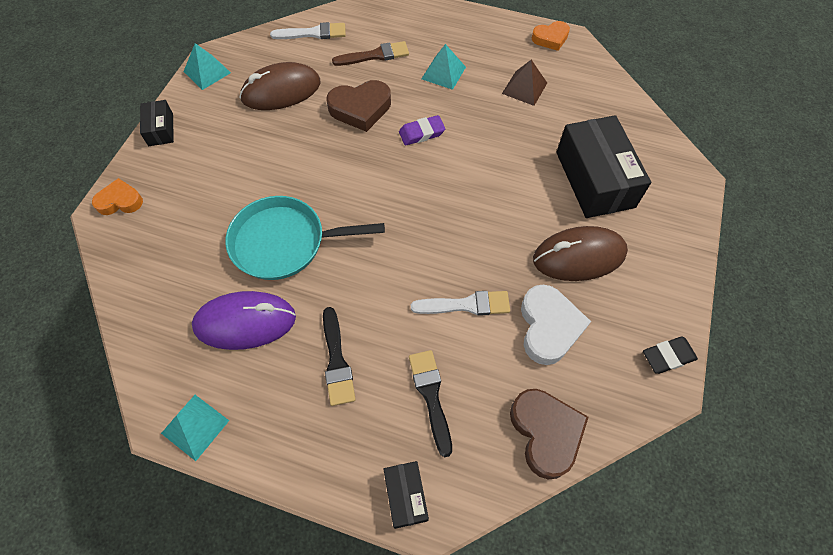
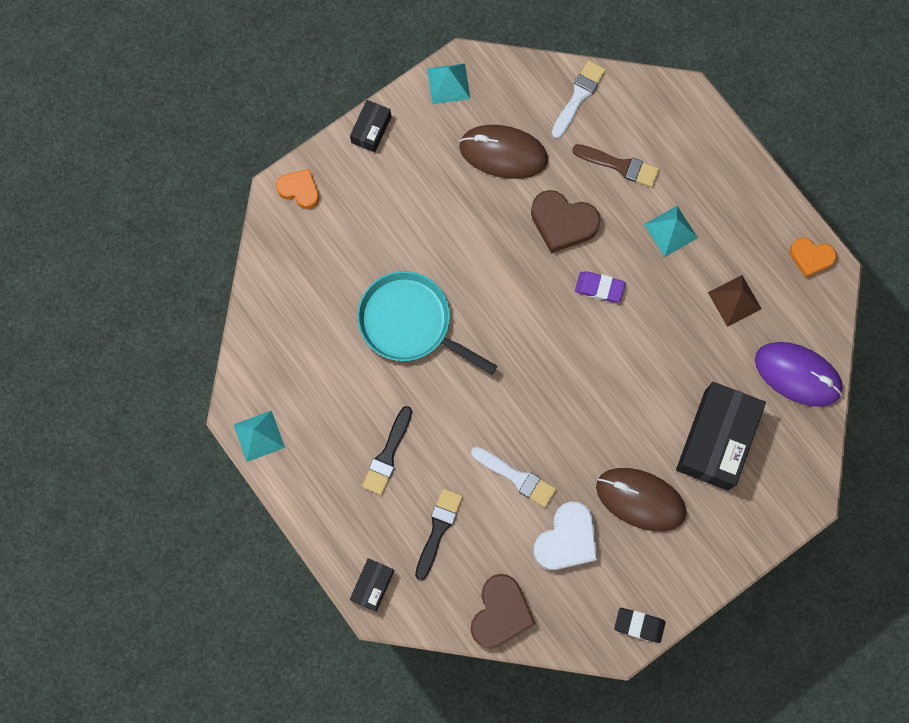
camera: 35 degrees right, 15 degrees up
(245, 322) = (339, 375): purple mouse -> purple mouse (797, 375)
(313, 33) = (578, 96): white brush -> white brush turned 90 degrees counterclockwise

